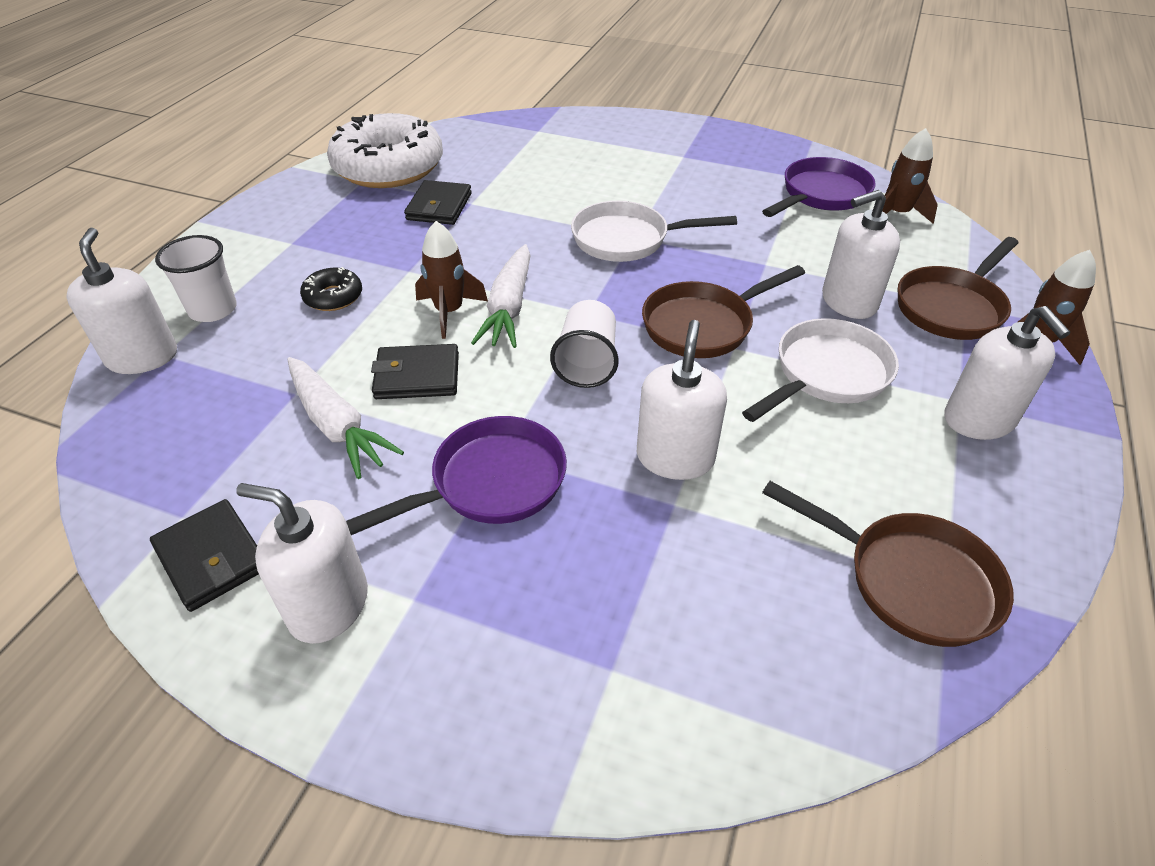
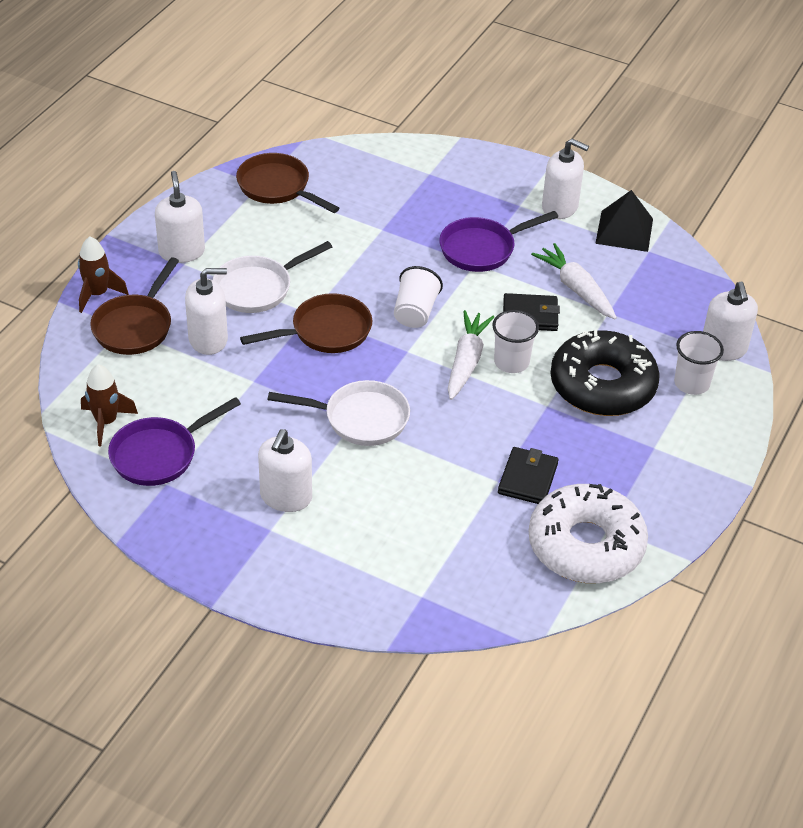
camera: 175 degrees left, 0 degrees up
(212, 557) = (624, 231): black wallet -> black pyramid
(333, 297) = (602, 385): black donut -> black donut, size x2.32
(449, 312) = (511, 362): brown rocket -> white cup
(675, 457) = (374, 251): white soap dispenser -> white soap dispenser (286, 497)
(951, 307) = (135, 326): brown pan -> brown pan turned 150 degrees clockwise

